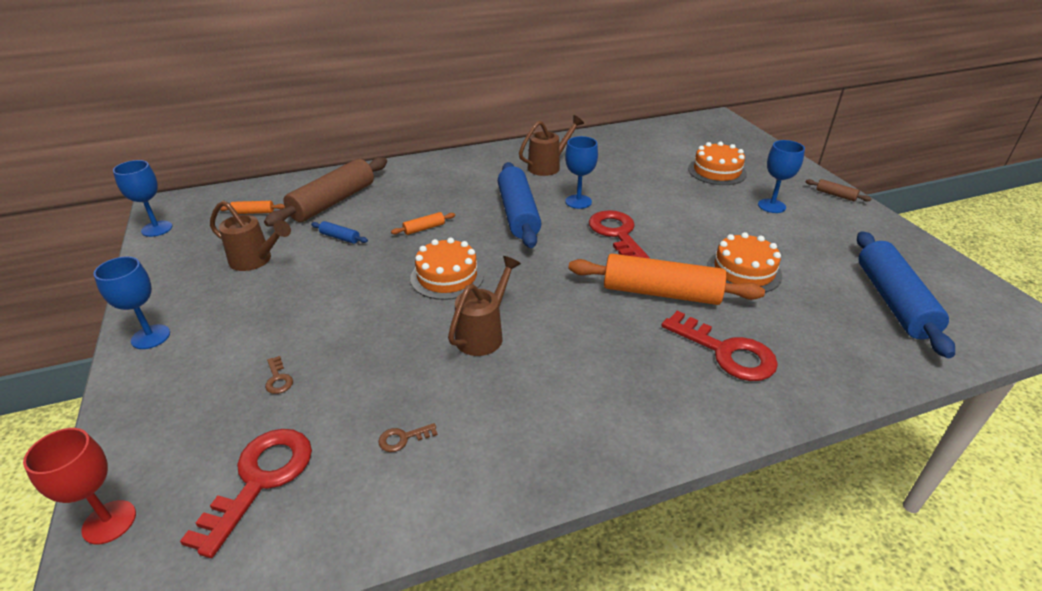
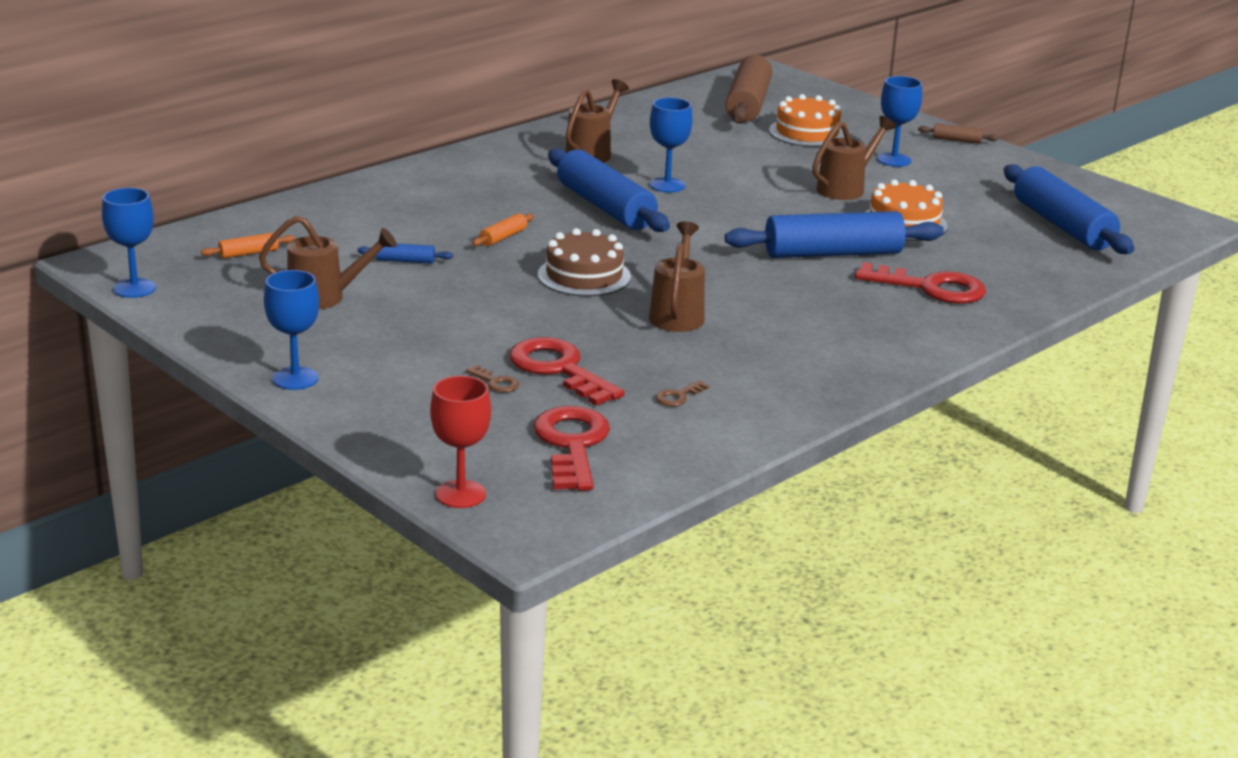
camera: 25 degrees left, 10 degrees down
(333, 202) = (346, 228): brown rolling pin -> brown rolling pin (748, 104)
(447, 276) = (584, 276): orange cake -> brown cake
(617, 234) = (741, 210): red key -> red key (559, 369)
(661, 293) = (833, 253): orange rolling pin -> blue rolling pin
(715, 227) = (845, 188): none -> brown watering can

